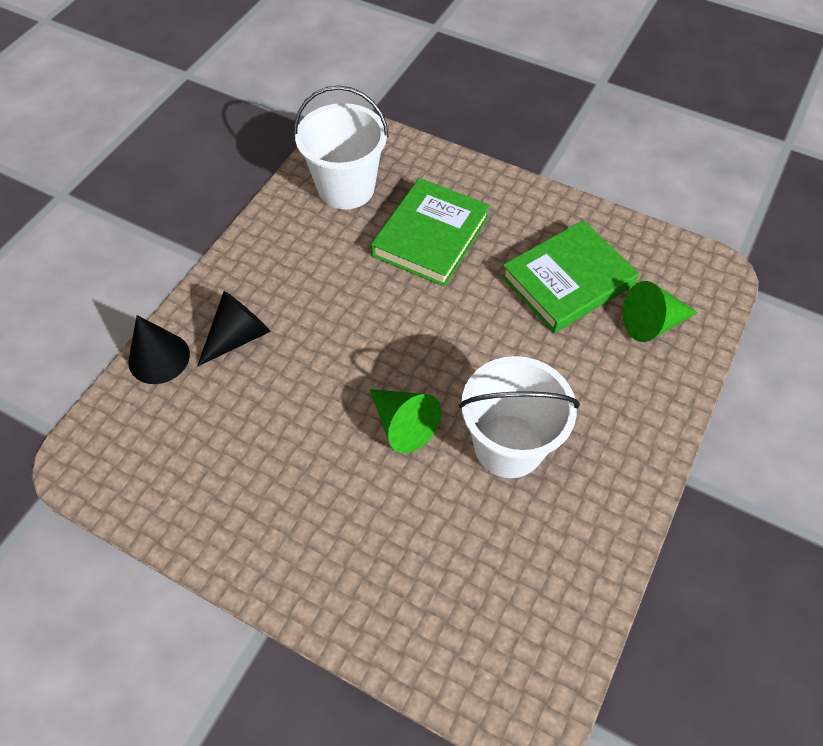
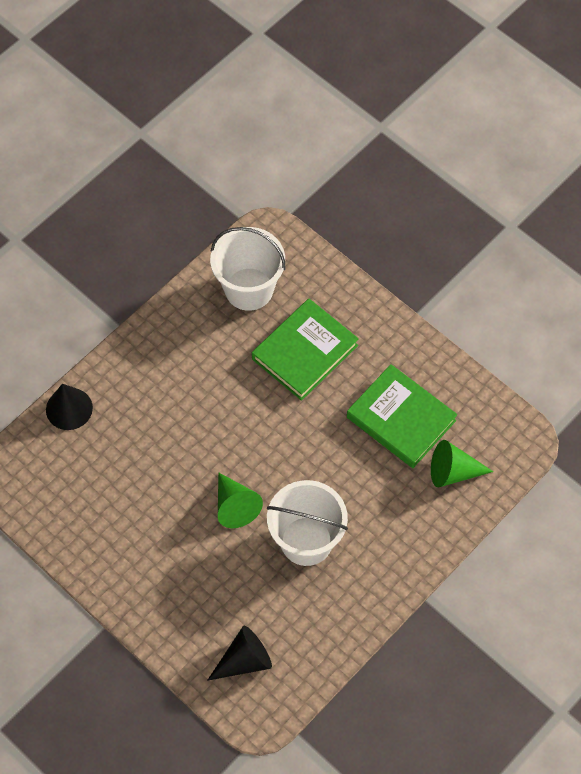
camera: 15 degrees right, 5 degrees up
(238, 337) = (131, 405): black cone -> black cone (244, 661)
(567, 281) = (401, 419): green book -> green book turned 60 degrees clockwise

